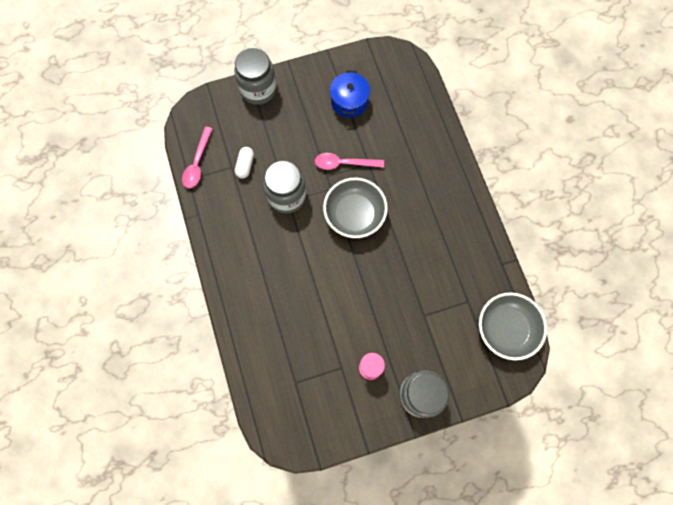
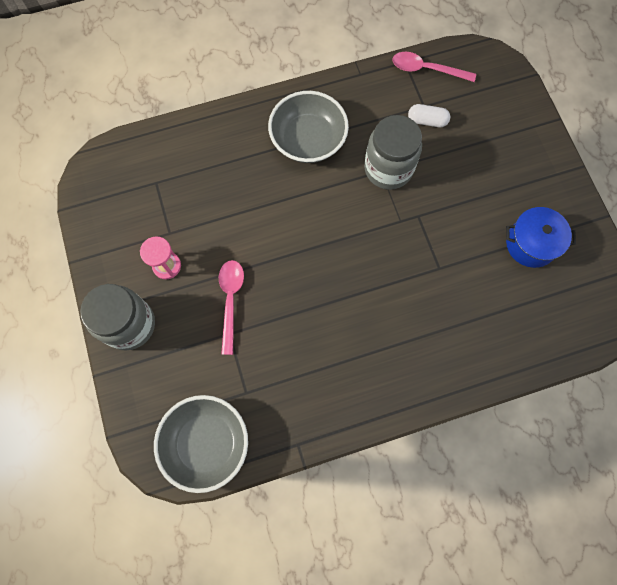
camera: 90 degrees right, 0 degrees up
(258, 89) = (536, 132): grey jar -> none
(344, 163) = (437, 236): pink spoon -> pink spoon (231, 300)
(354, 214) = (366, 249): grey bowl -> grey bowl (308, 140)

